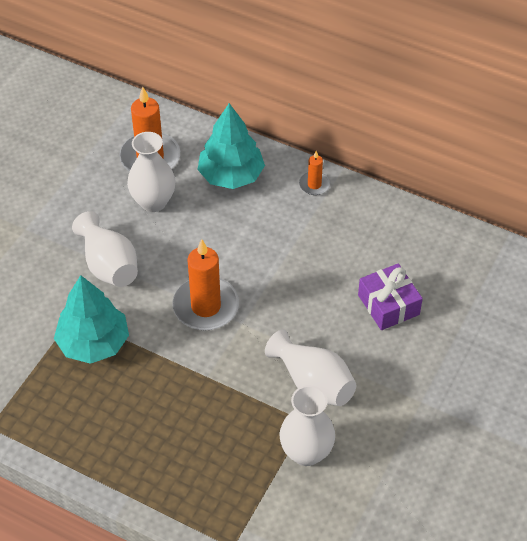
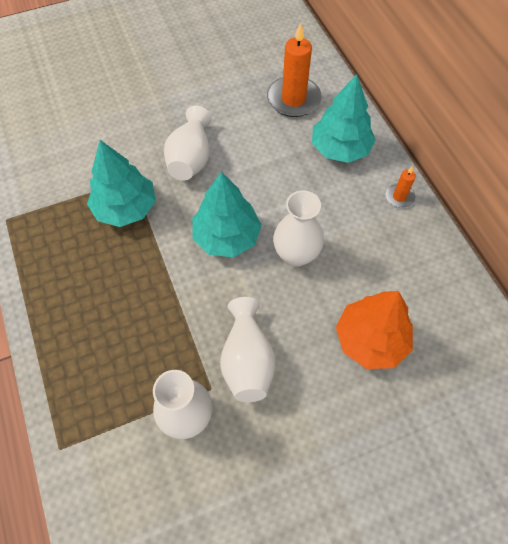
camera: 40 degrees right, 10 degrees up
(153, 202) = (265, 132): white vase -> white vase (296, 254)
(206, 306) = (226, 236): orange candle -> turquoise tree
(388, 305) = (370, 340): purple gift -> orange tree

